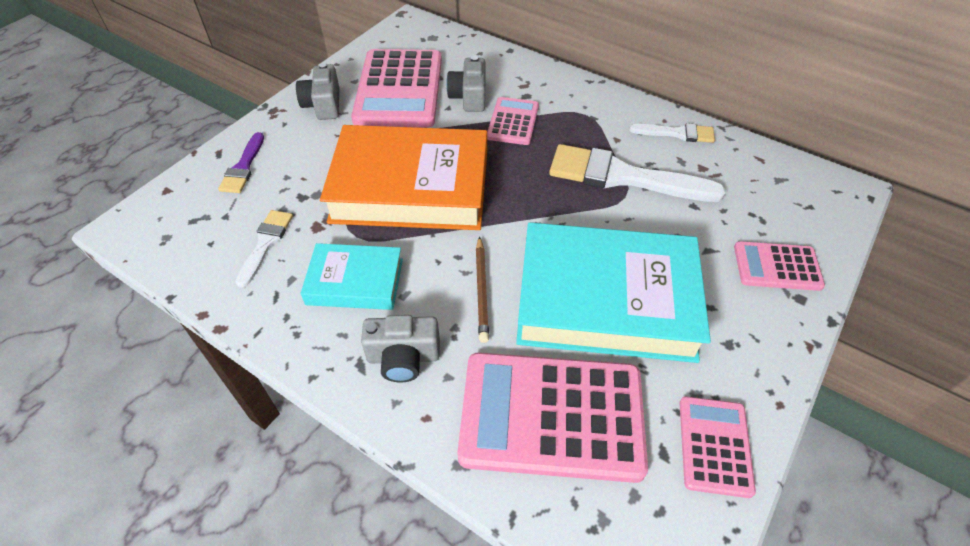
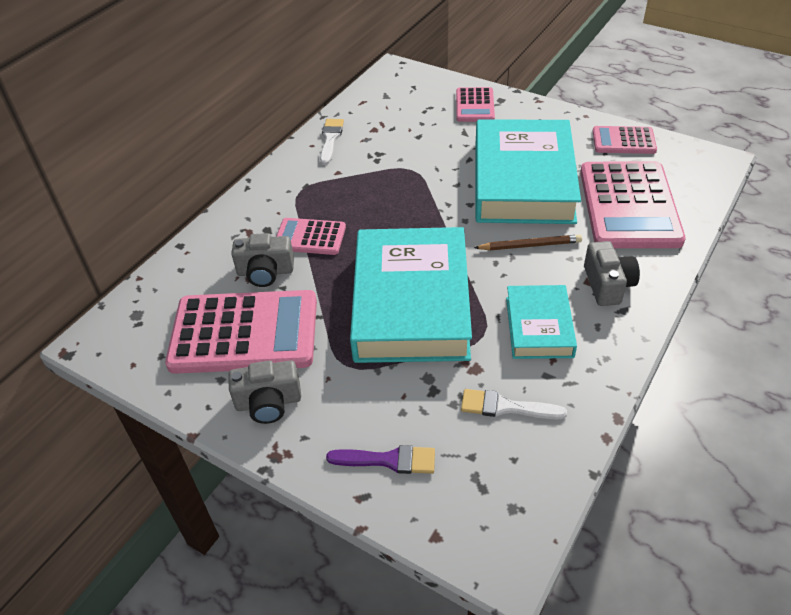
camera: 90 degrees left, 5 degrees down
(410, 187) = (411, 303): orange book -> turquoise book
(623, 177) = (387, 170): white brush -> none

